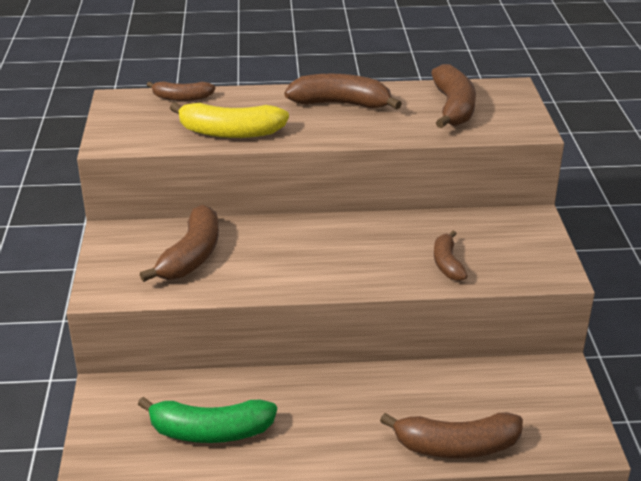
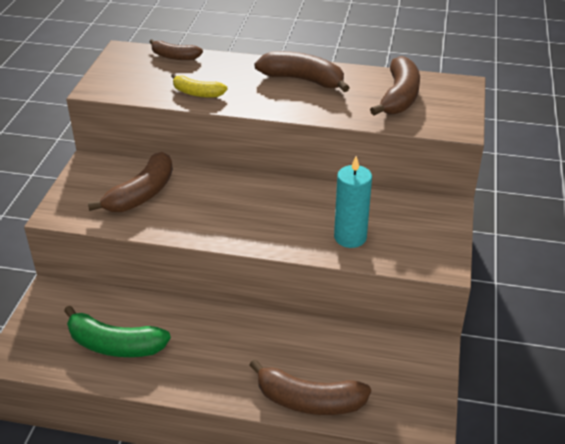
camera: 15 degrees right, 5 degrees up
(230, 132) = (197, 93): yellow banana -> yellow banana, size x0.61
(447, 263) = (350, 237): brown banana -> turquoise candle

